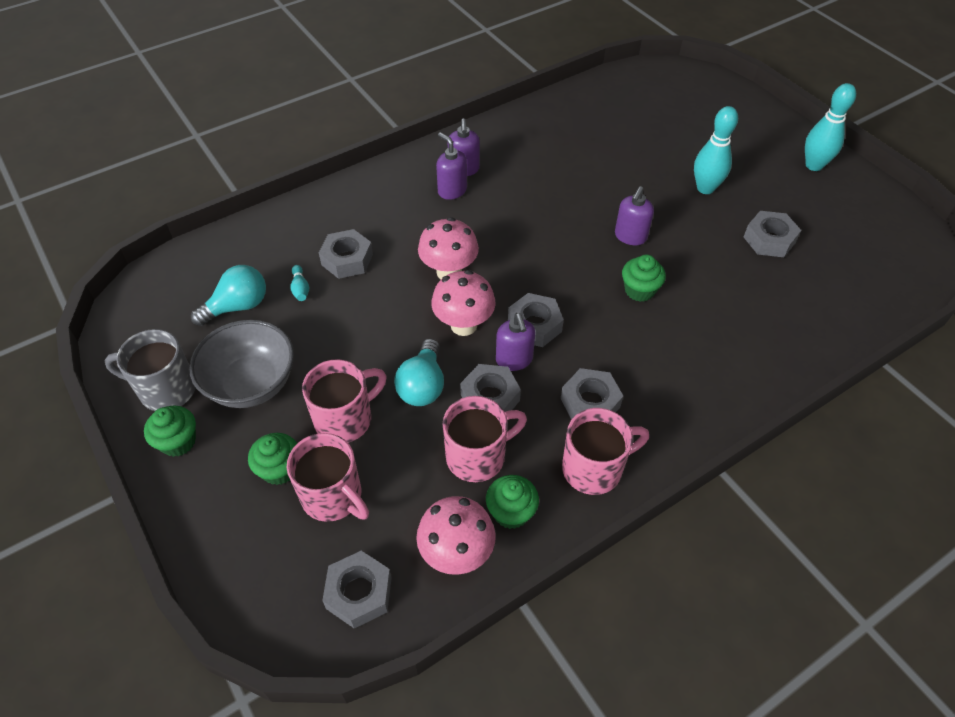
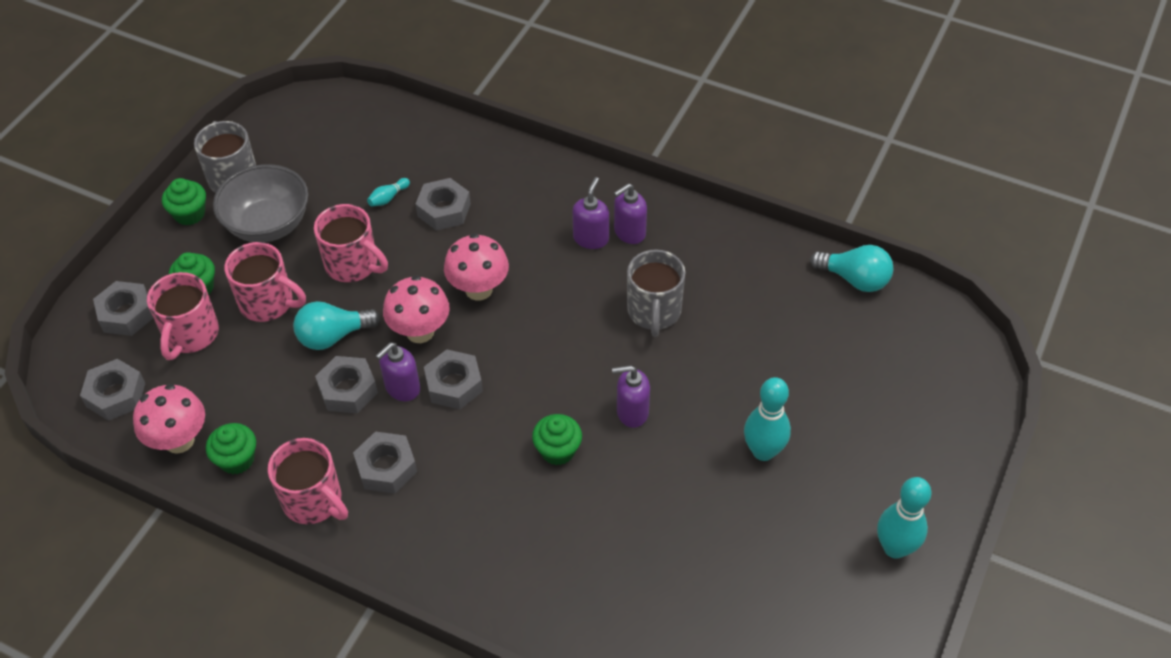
camera: 60 degrees right, 0 degrees up
(238, 306) = (342, 170): turquoise light bulb -> turquoise light bulb (854, 279)
(478, 456) = (280, 410): pink mug -> pink mug (353, 264)
(548, 188) = (654, 312): none -> grey mug
(769, 240) = (721, 542): grey nut -> grey nut (126, 314)

